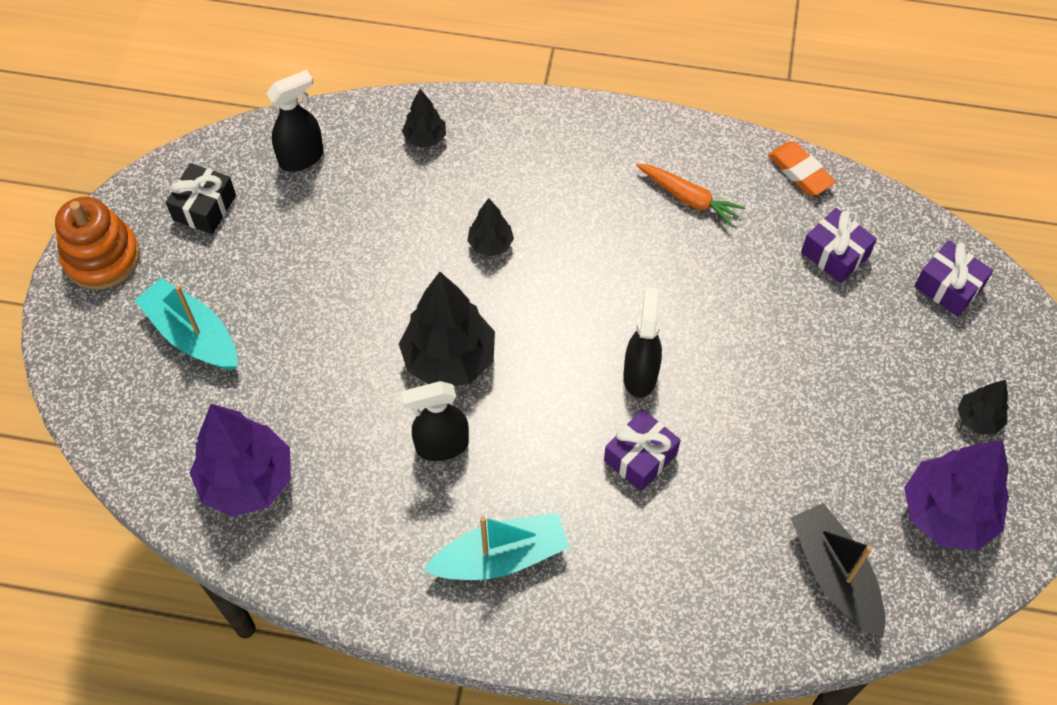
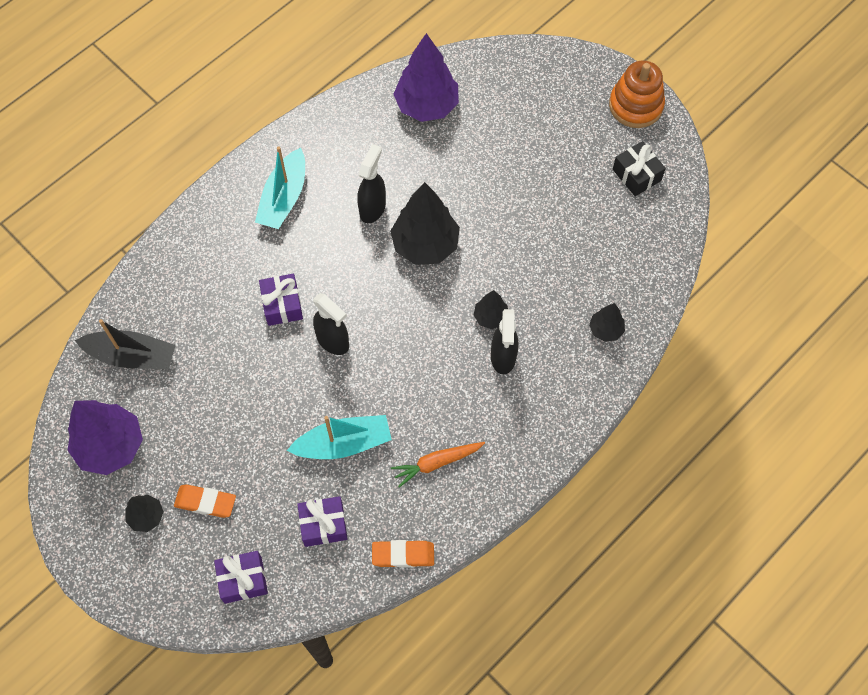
camera: 125 degrees right, 5 degrees up
(192, 335) = (544, 125): turquoise boat -> turquoise boat (344, 443)
(302, 158) = (640, 248): black spray bottle -> black spray bottle (503, 357)
(913, 374) = (205, 502): none -> orange eraser

